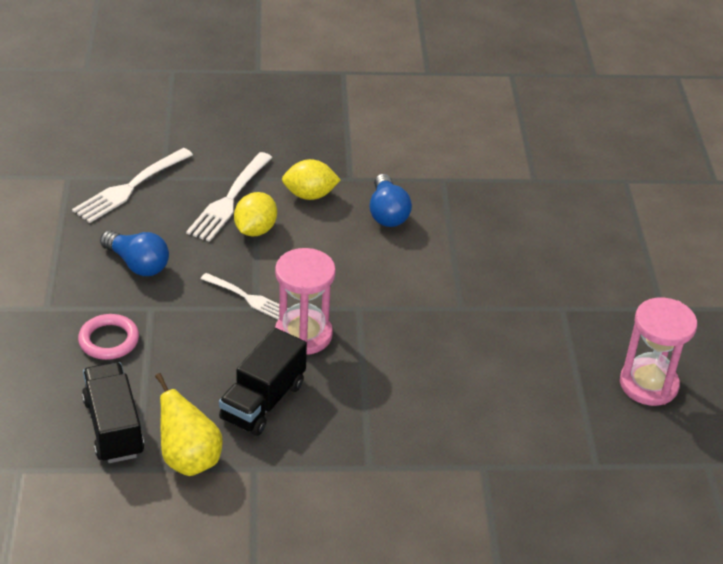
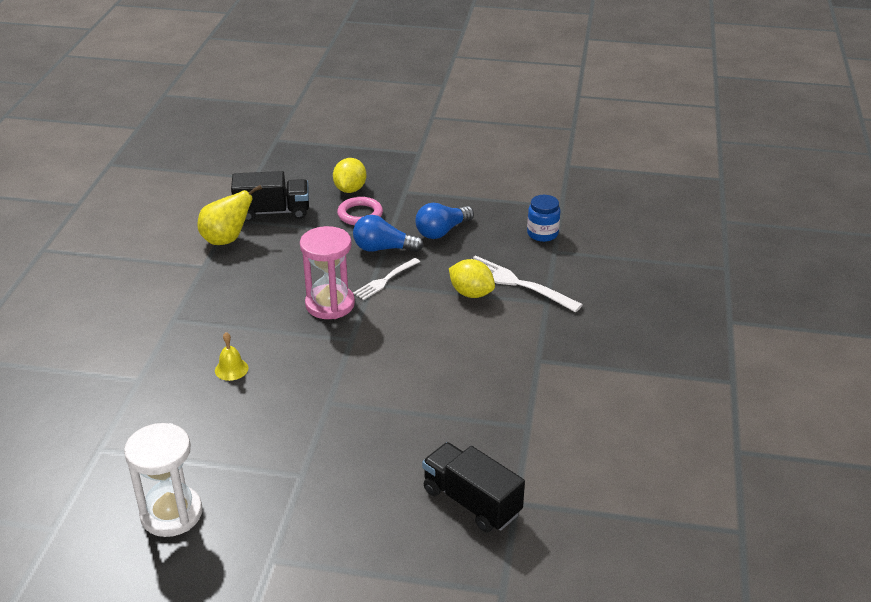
camera: 105 degrees right, 5 degrees down
(130, 187) = (542, 234): white fork -> blue jar
(263, 401) = (266, 276): black truck -> black truck (471, 502)
(310, 195) = (515, 330): yellow lemon -> yellow lemon (350, 189)
(387, 213) = (478, 376): blue light bulb -> blue light bulb (383, 248)
(439, 391) = (231, 369): none -> yellow bell
(648, 384) = (171, 513): pink hourglass -> white hourglass

